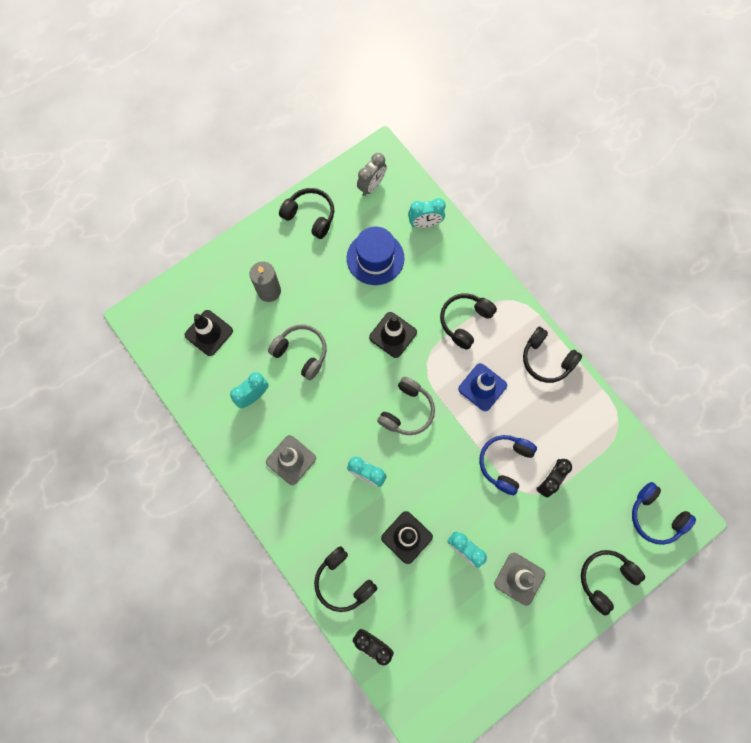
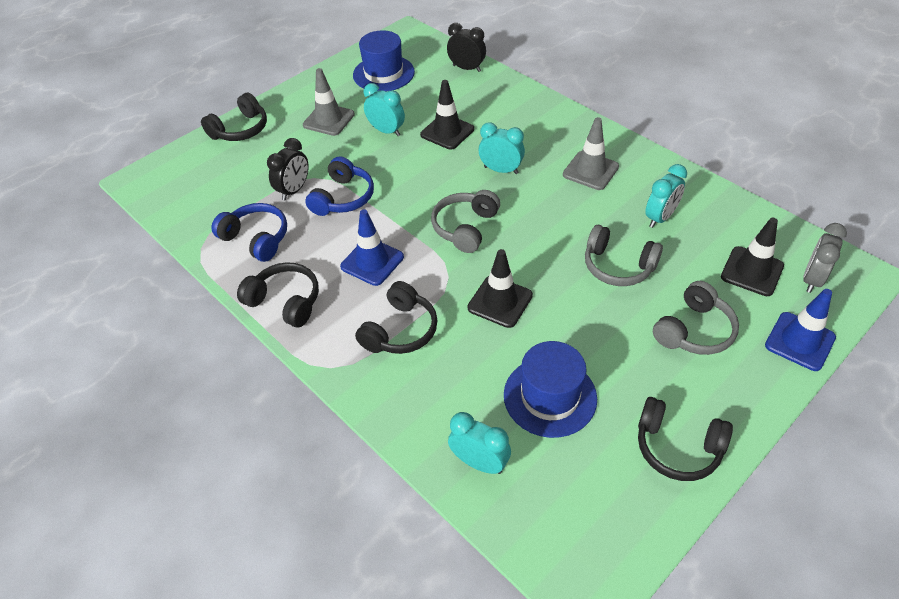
camera: 175 degrees right, 25 degrees down
(206, 273) = (800, 341): none -> blue traffic cone
(269, 291) = (694, 331): grey candle -> grey headphones
(343, 581) = (505, 98): black headphones -> none
(371, 186) = (588, 518): grey clock -> grey clock (812, 279)
(425, 223) = (479, 462): turquoise clock -> turquoise clock turned 45 degrees clockwise
(462, 651) = (383, 73): none -> blue hat
(655, 516) = (176, 177): blue headphones -> blue headphones (256, 238)

